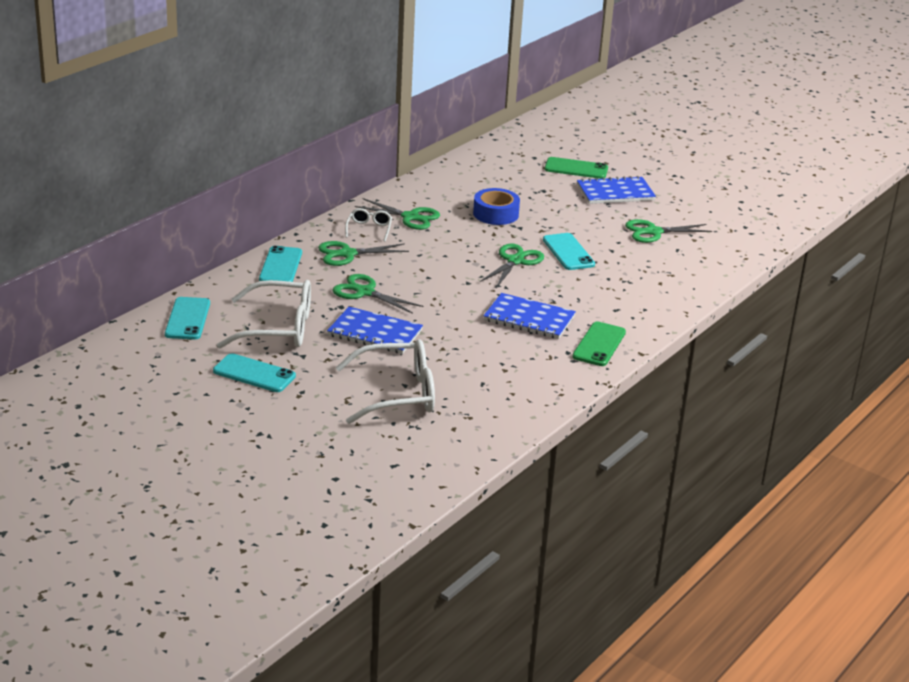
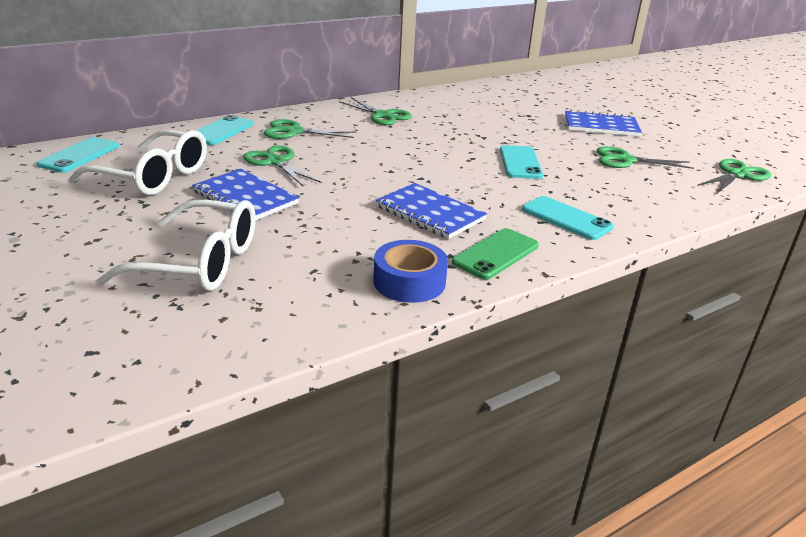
camera: 20 degrees right, 0 degrees up
(254, 374) = (72, 212): turquoise phone -> turquoise phone (566, 218)
(369, 229) = (335, 118): white glasses -> none
(495, 214) = (467, 124): blue tape -> blue tape (409, 281)
(515, 261) = (457, 161): green scissors -> green scissors (737, 175)
(576, 169) = (571, 105): green phone -> none

